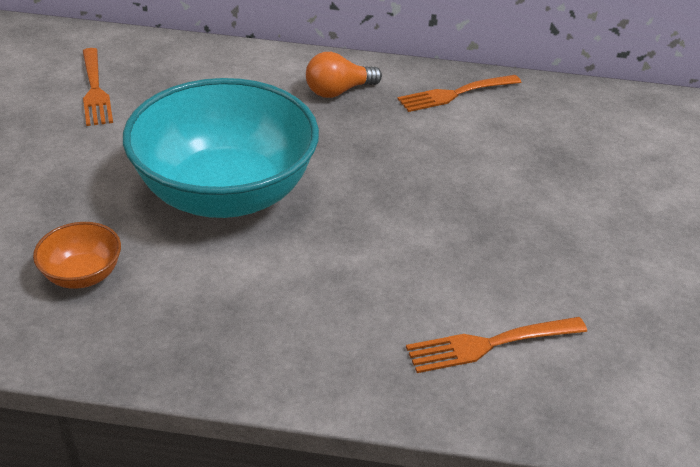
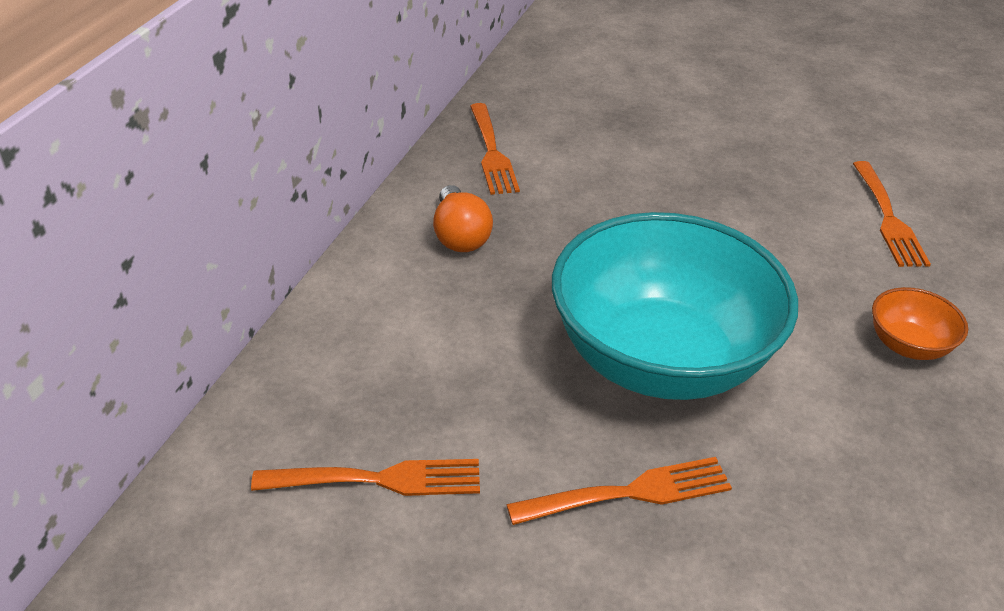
camera: 75 degrees left, 0 degrees up
(83, 275) = (813, 503): orange bowl -> orange bowl (908, 345)
(88, 184) = (627, 494): none -> orange fork

